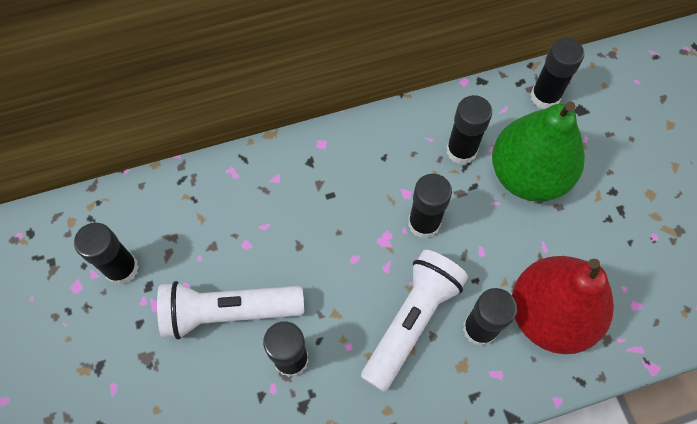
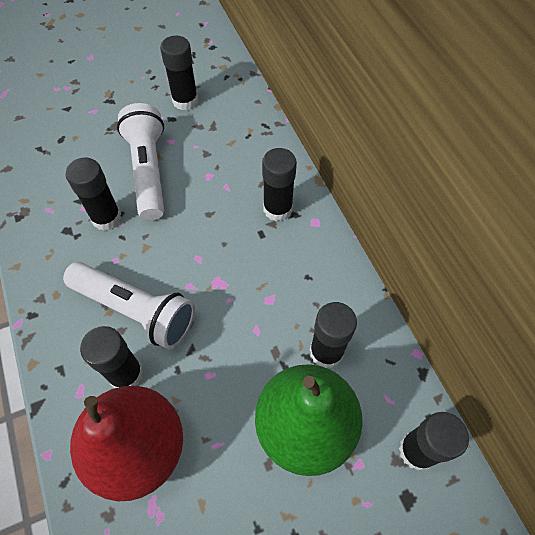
camera: 85 degrees right, 5 degrees down
(424, 223) = (237, 317): black glue stick -> black glue stick (277, 209)

